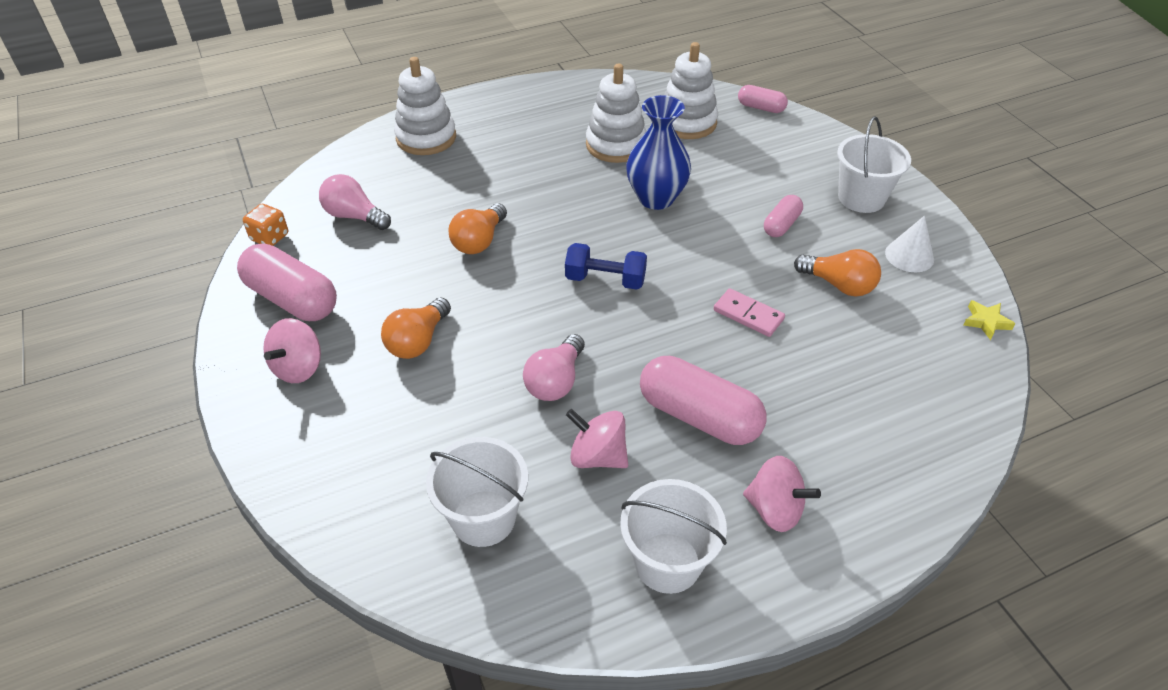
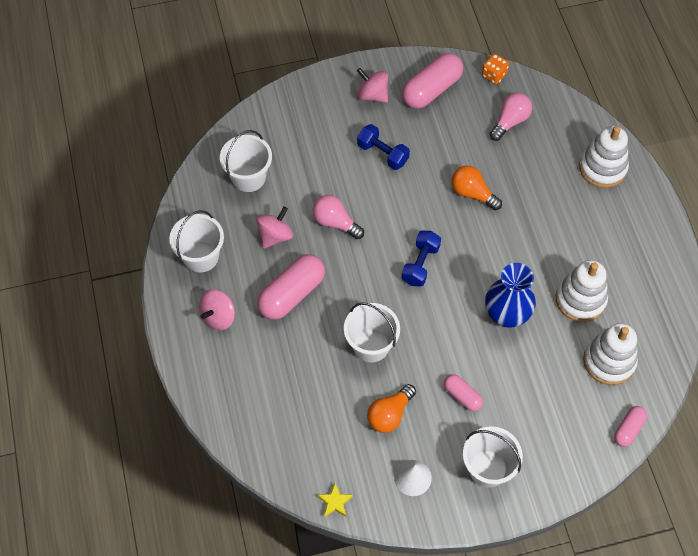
camera: 100 degrees right, 15 degrees up
(418, 341) = (382, 154): orange light bulb -> blue dumbbell
(748, 315) = (371, 345): pink domino -> white bucket

